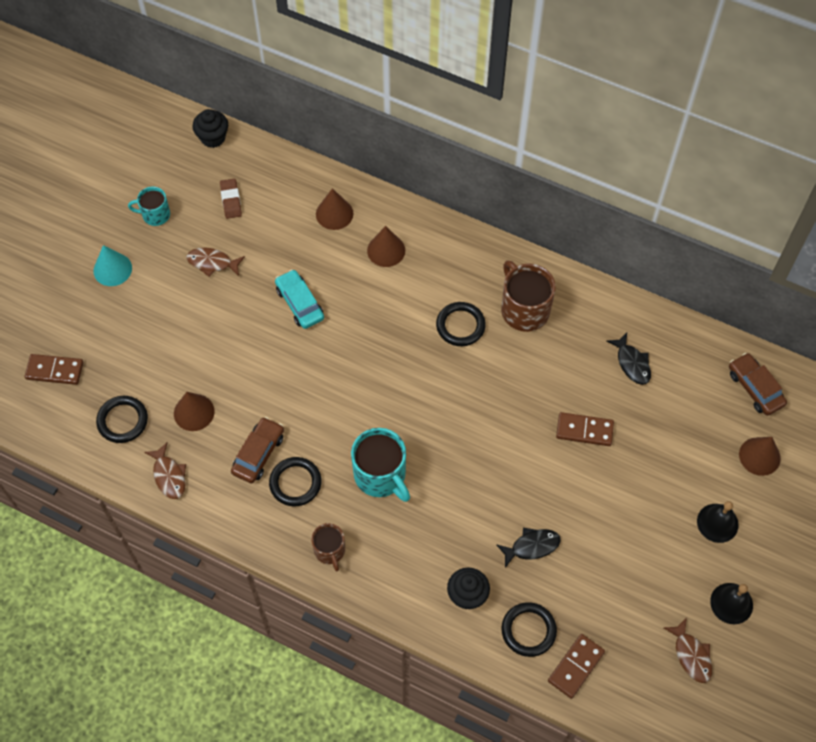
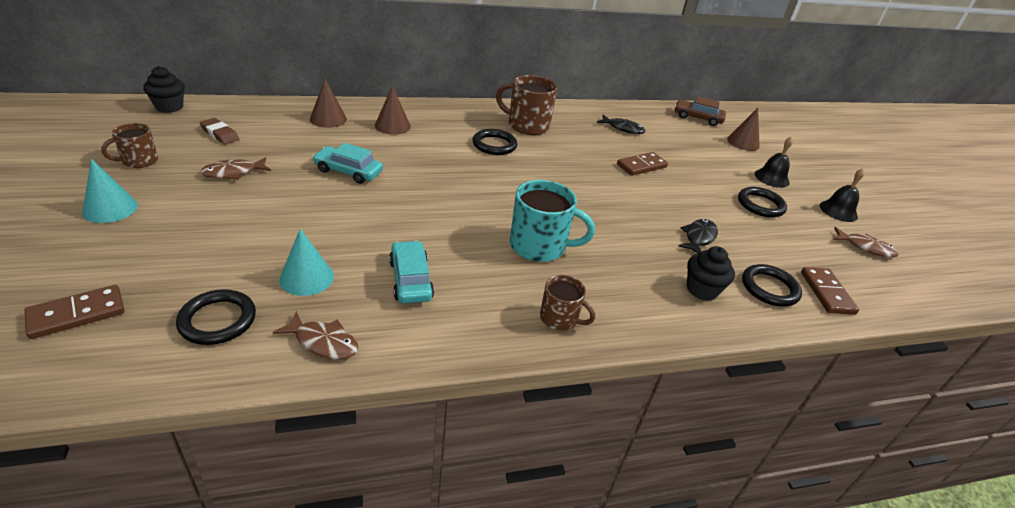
camera: 45 degrees left, 25 degrees down
(155, 215) = (139, 161): turquoise mug -> brown mug
(194, 412) = (306, 278): brown cone -> turquoise cone
(258, 454) = (411, 279): brown car -> turquoise car
(295, 483) = (471, 284): black ring -> black ring (760, 205)

